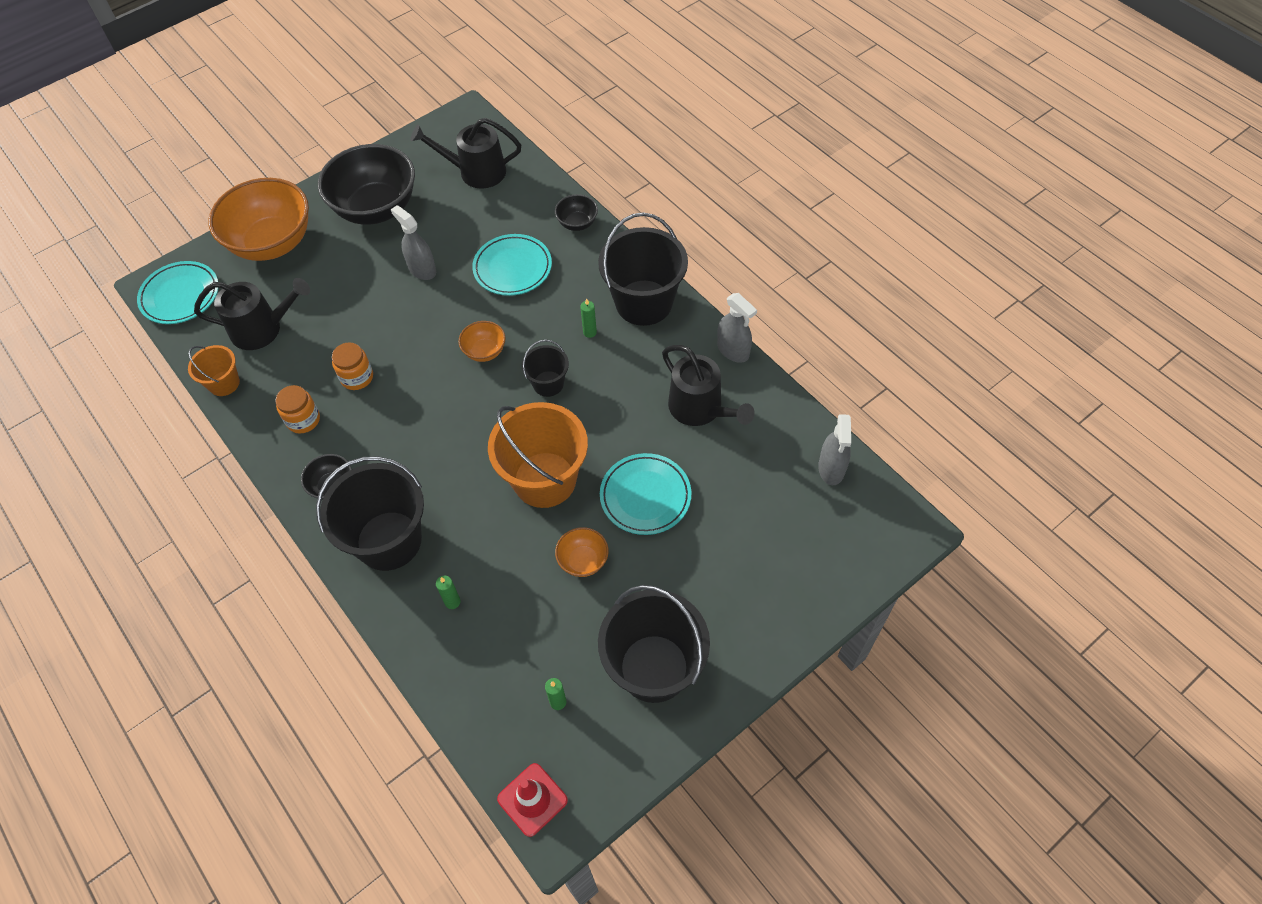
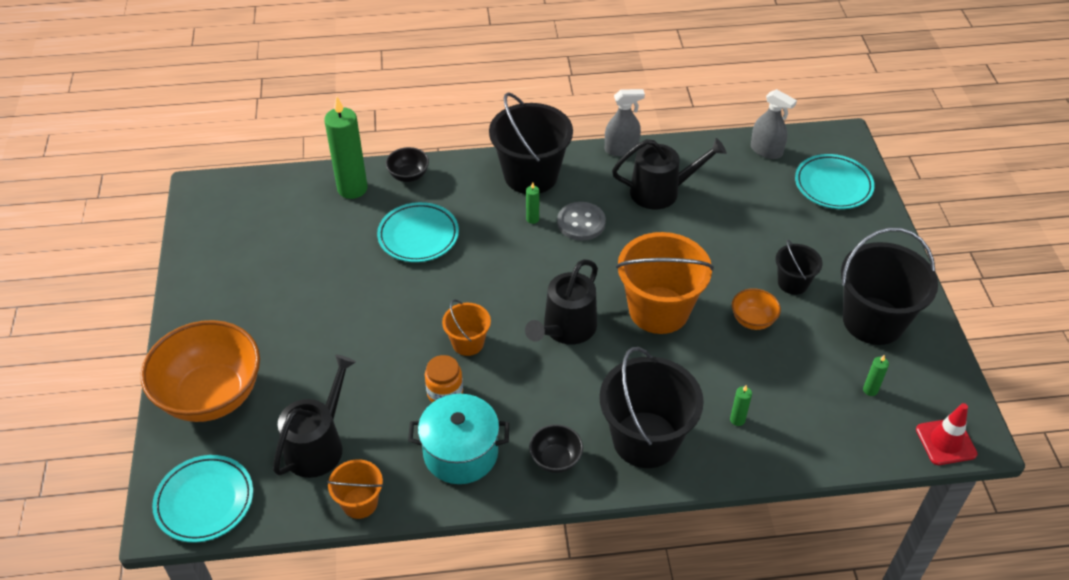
camera: 60 degrees left, 10 degrees down
(303, 420) = (461, 453): orange jar -> turquoise pot
(376, 208) = (250, 298): black bowl -> none
(418, 364) = (468, 343): none -> orange bucket
(422, 269) = (360, 296): grey spray bottle -> none
(476, 172) = (280, 212): black watering can -> black watering can (566, 329)
(485, 351) = (494, 292): orange bowl -> none
(534, 198) = (352, 189): none -> green candle
(548, 384) = (563, 267): black bucket -> black bucket (793, 283)
(611, 369) = (581, 223): none -> grey button
(645, 496) = (719, 258): turquoise plate -> turquoise plate (833, 185)

